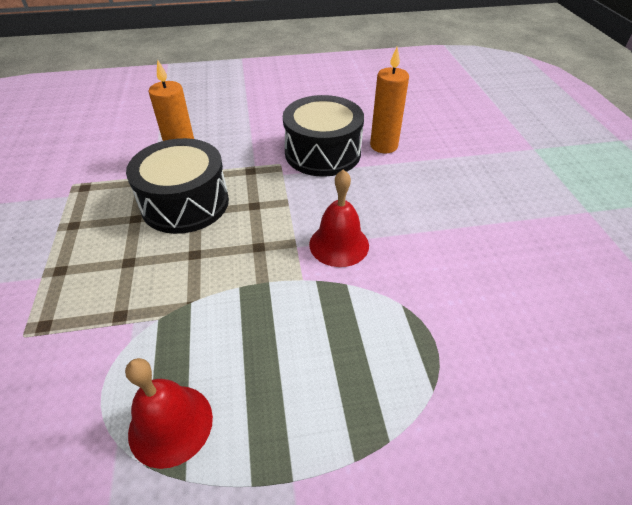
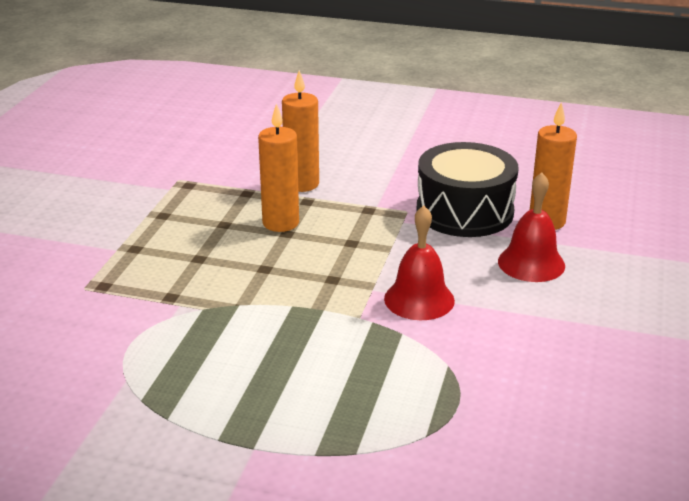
camera: 25 degrees right, 15 degrees down
(170, 424) = (174, 382): red bell -> red bell (531, 263)
(185, 203) = (280, 223): black drum -> orange candle

